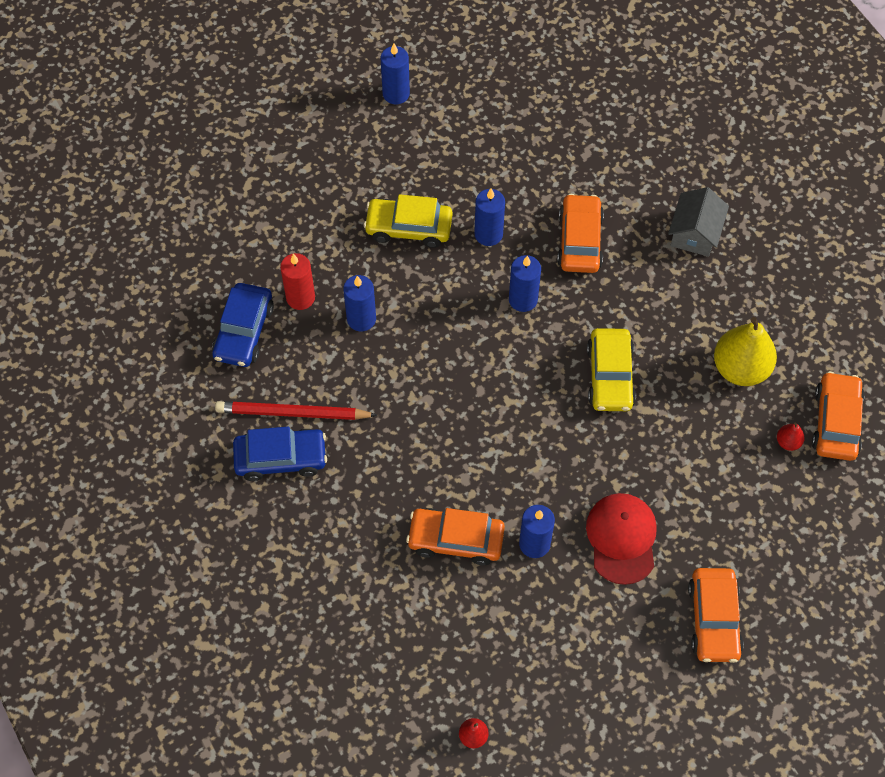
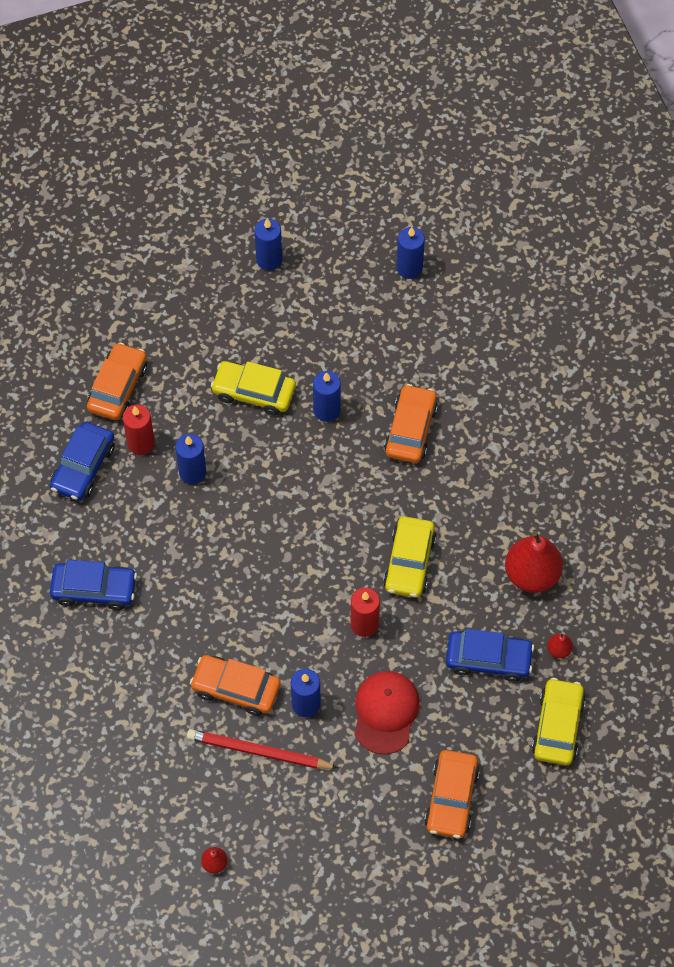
camera: 10 degrees right, 0 degrees up
(293, 413) = (113, 550): red pencil -> red pencil (259, 752)
(523, 299) = (345, 477): blue candle -> blue candle (409, 268)
(577, 448) = (364, 624): none -> red candle
(695, 233) = (520, 439): grey house -> none
(717, 464) = (488, 659): none -> blue car
(740, 368) = (532, 574): yellow pear -> red pear
(807, 523) = (557, 726): none -> yellow car
(835, 422) = (608, 639): orange car -> orange car (118, 387)

